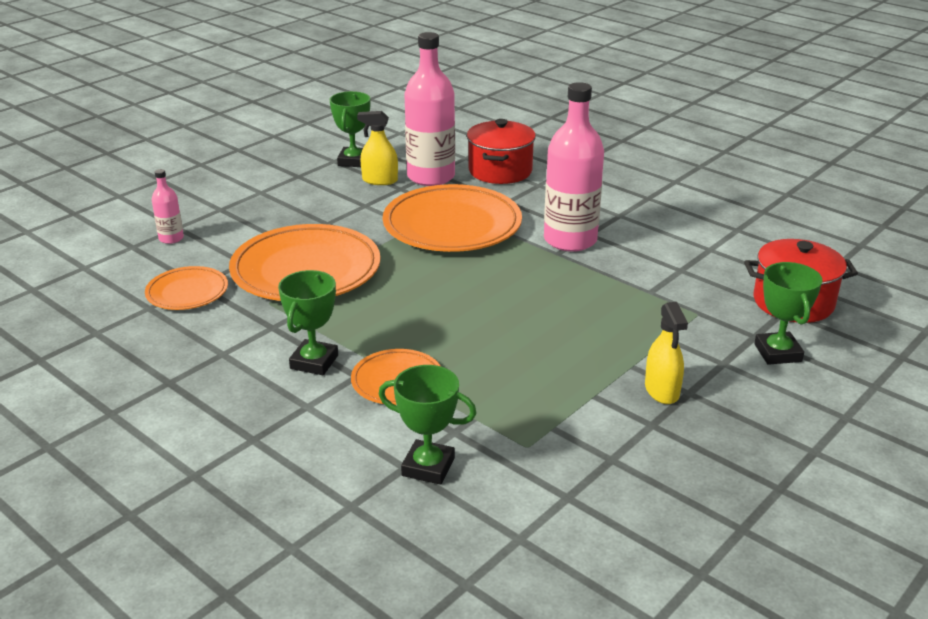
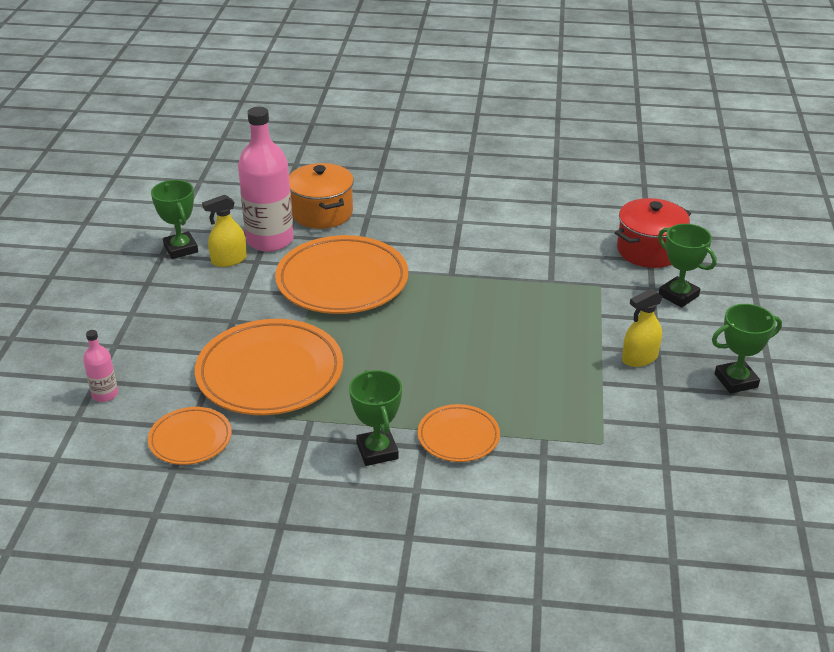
camera: 35 degrees left, 5 degrees up
(428, 467) = (557, 492): green trophy -> green trophy (736, 380)
(500, 171) = (322, 213): red pot -> orange pot
(570, 240) = (448, 258): pink bottle -> none
(662, 390) = (639, 358): yellow spray bottle -> yellow spray bottle turned 105 degrees clockwise

